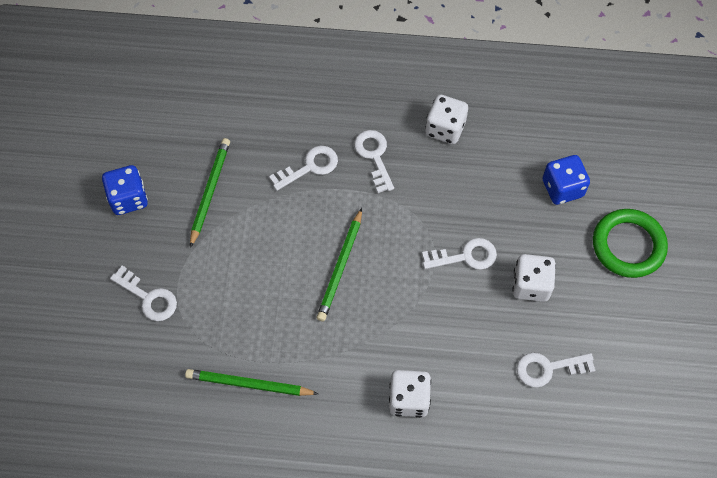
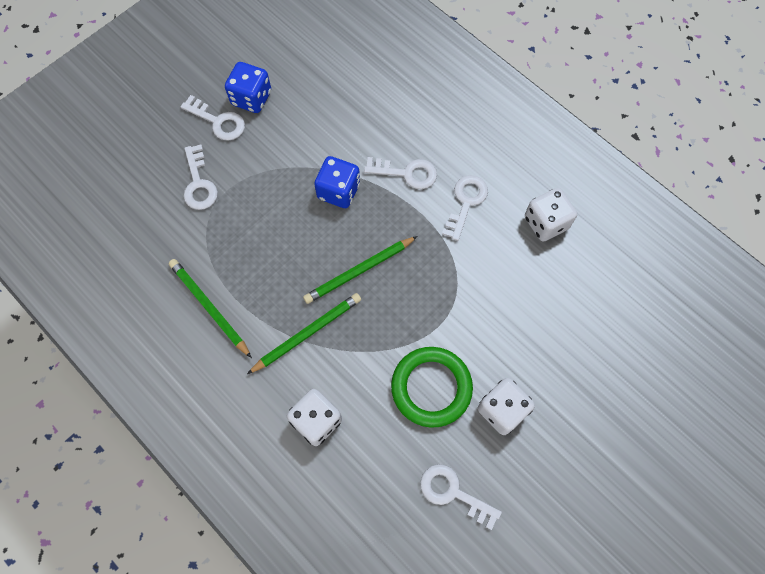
camera: 40 degrees right, 5 degrees up
(210, 192) = (314, 136): green pencil -> green pencil (307, 333)
(465, 256) = (468, 342): white key -> white key (218, 121)
(562, 188) = (605, 349): blue dice -> blue dice (338, 191)
(628, 245) = (621, 446): green ring -> green ring (431, 387)

